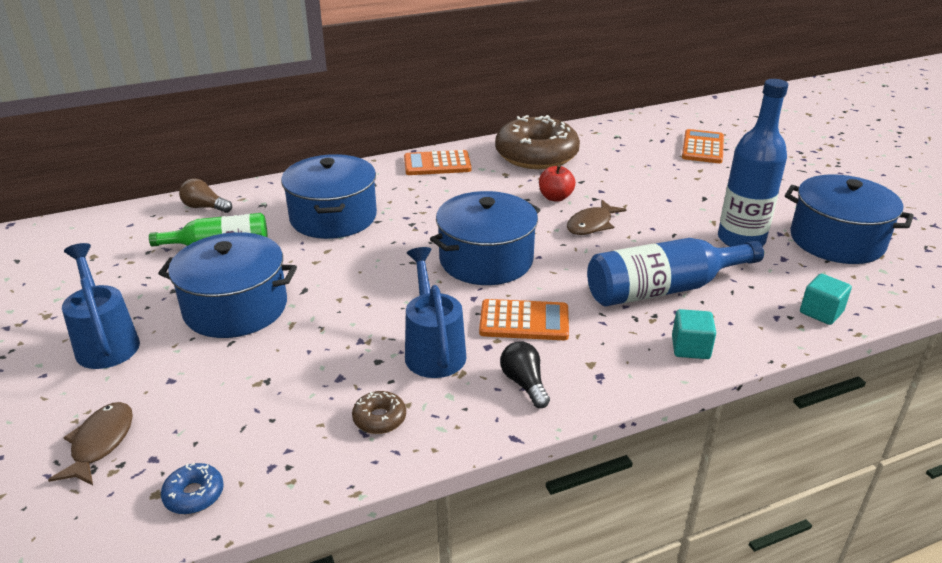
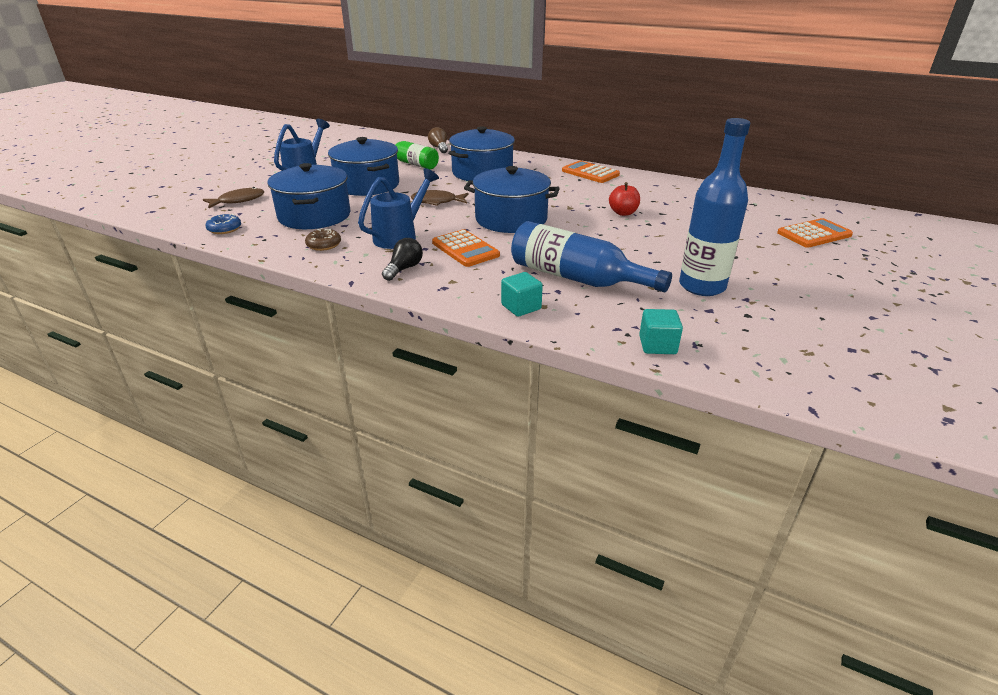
camera: 50 degrees right, 0 degrees up
(536, 155) = (664, 191): brown donut -> none
(591, 224) = (612, 233): brown fish -> brown fish (437, 201)
(836, 240) = (789, 325): blue pot -> blue pot (314, 216)

